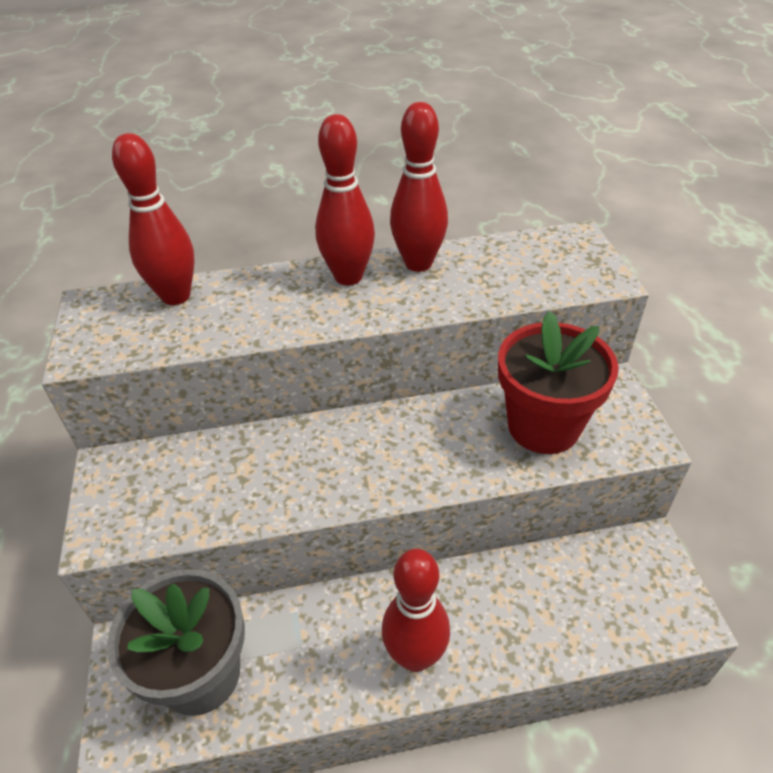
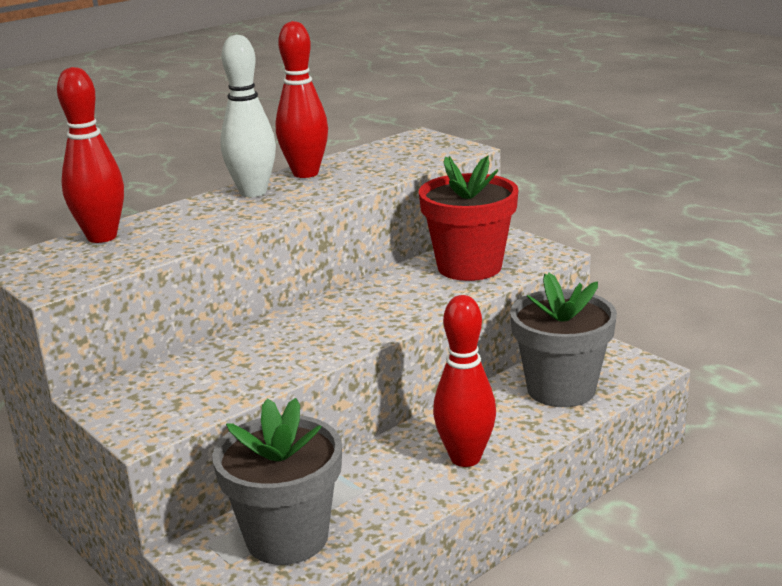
camera: 30 degrees left, 20 degrees down
(348, 277) = (253, 192): red bowling pin -> white bowling pin
(573, 603) = (561, 389): none -> grey flower pot

